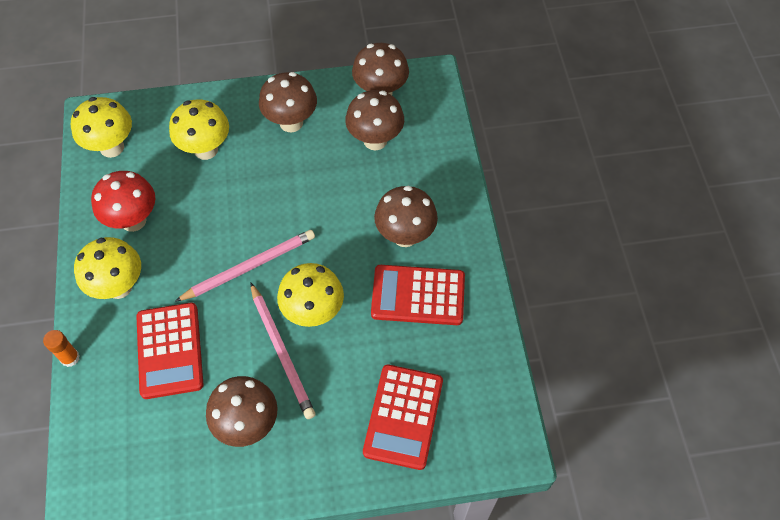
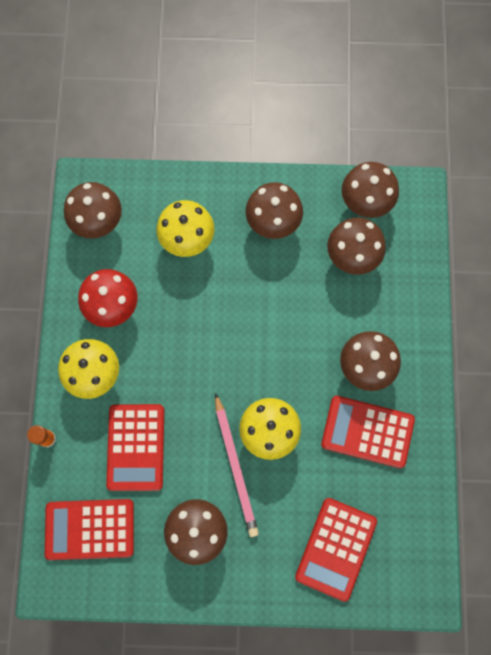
camera: 10 degrees right, 15 degrees up
(112, 147) = (98, 223): yellow mushroom -> brown mushroom
(125, 443) = (90, 529): none -> red calculator
(249, 267) = (216, 375): pink pencil -> none

